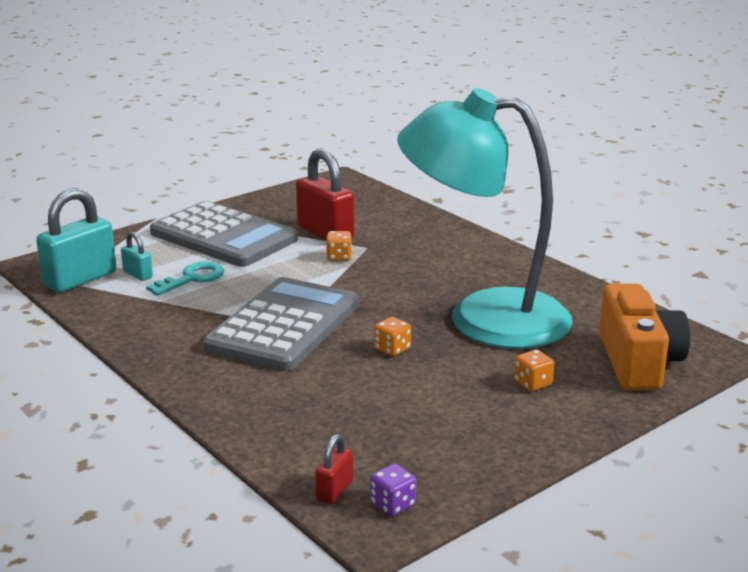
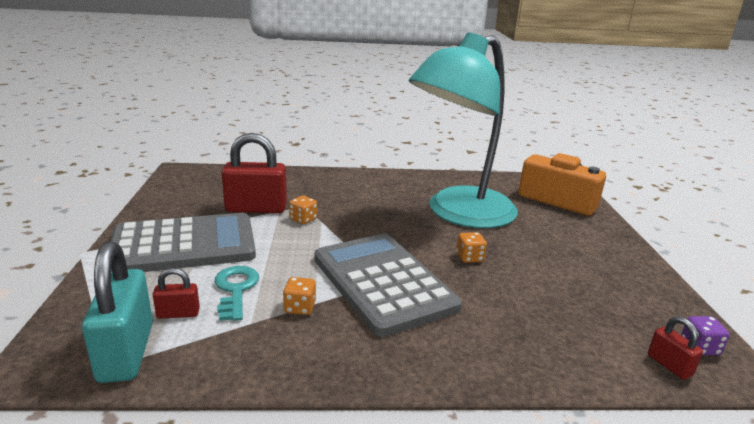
camera: 55 degrees left, 0 degrees up
(138, 274) = (178, 313): turquoise padlock -> red padlock
(533, 383) = (560, 235): orange dice -> orange dice (300, 307)

